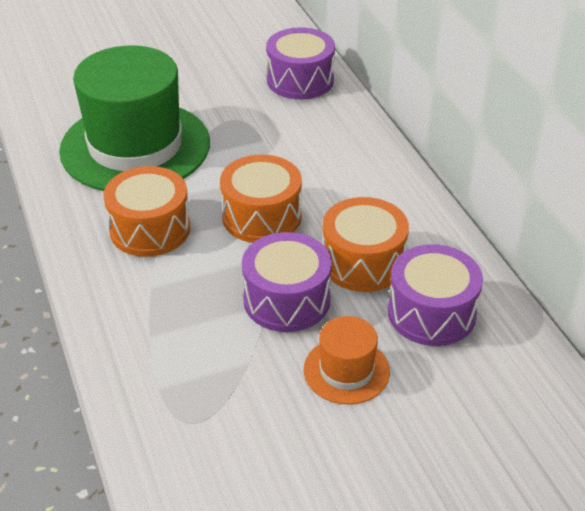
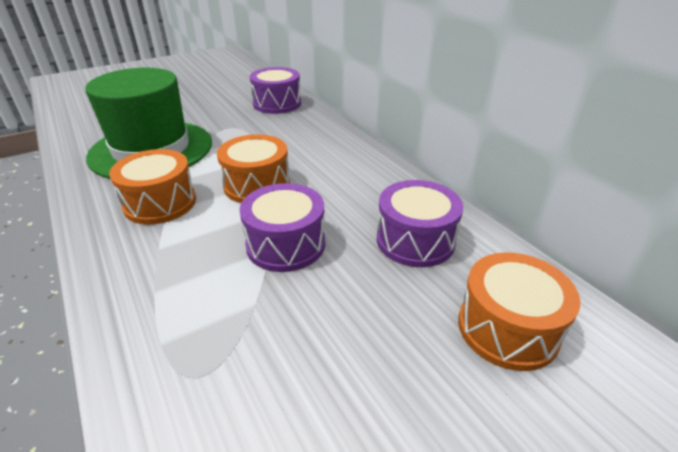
camera: 10 degrees left, 5 degrees down
(346, 370) = (352, 299): orange hat -> none
(363, 262) = (346, 208): orange drum -> orange drum (507, 328)

